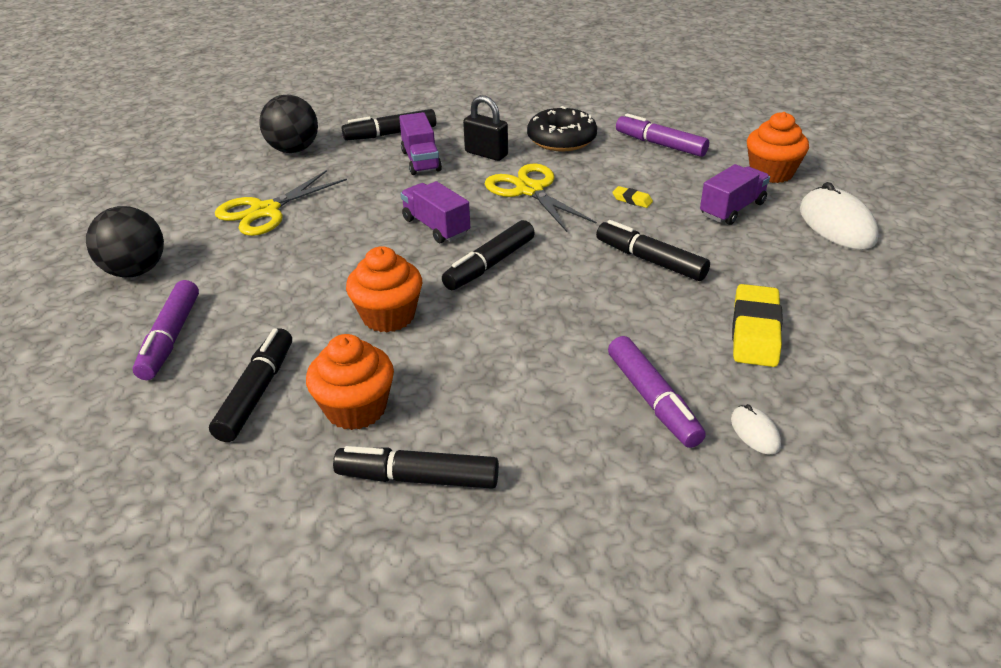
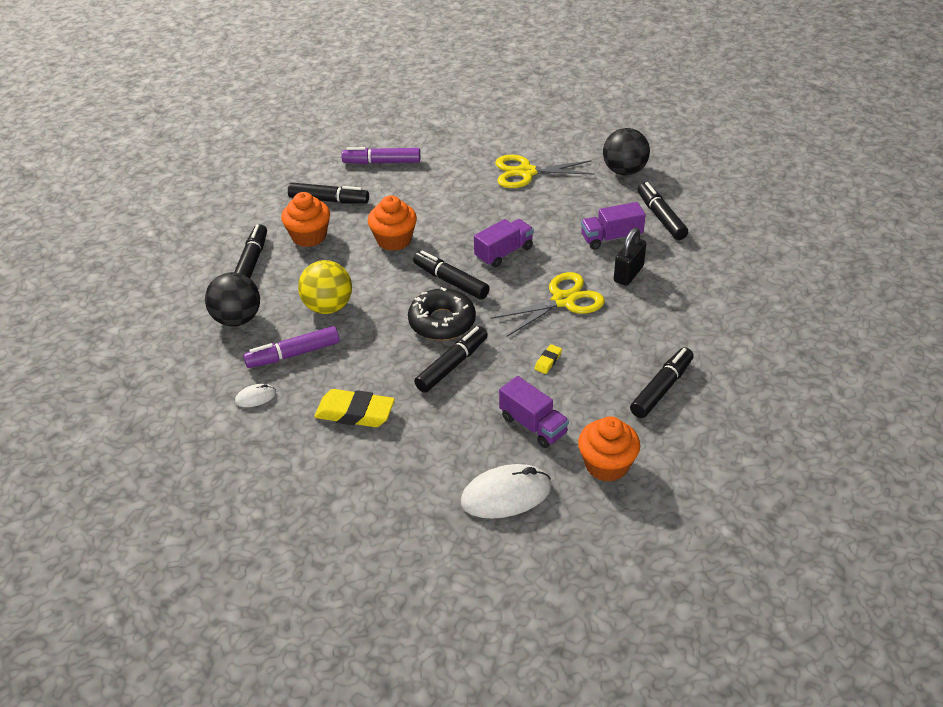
camera: 90 degrees right, 5 degrees up
(136, 271) = (452, 136): black ball -> black ball (237, 319)
(265, 211) = (526, 172): yellow scissors -> yellow scissors turned 45 degrees counterclockwise
(542, 372) = (328, 307): none -> yellow ball
(561, 139) = (664, 320): black donut -> black donut (442, 322)
(660, 144) = (661, 388): purple marker -> black marker

